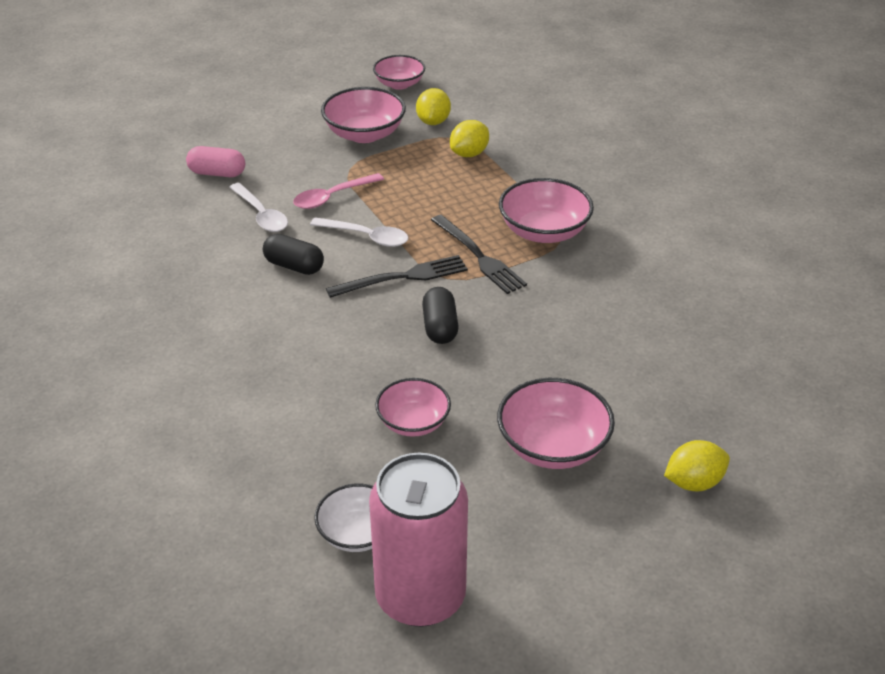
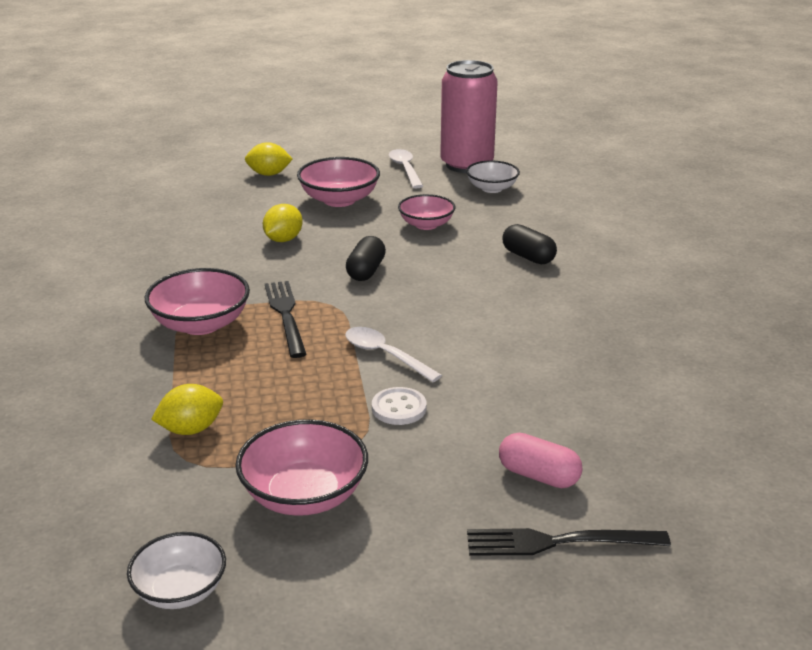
camera: 160 degrees left, 10 degrees down
(261, 215) = (494, 404): white spoon -> white spoon (405, 169)
(294, 266) = (475, 342): black capsule -> black capsule (528, 257)
(332, 197) = (399, 408): pink spoon -> white button
(399, 84) = (180, 590): pink bowl -> white bowl
(403, 277) = (372, 312): black fork -> black fork (558, 542)
(433, 121) = (192, 494): yellow lemon -> yellow lemon (283, 239)

